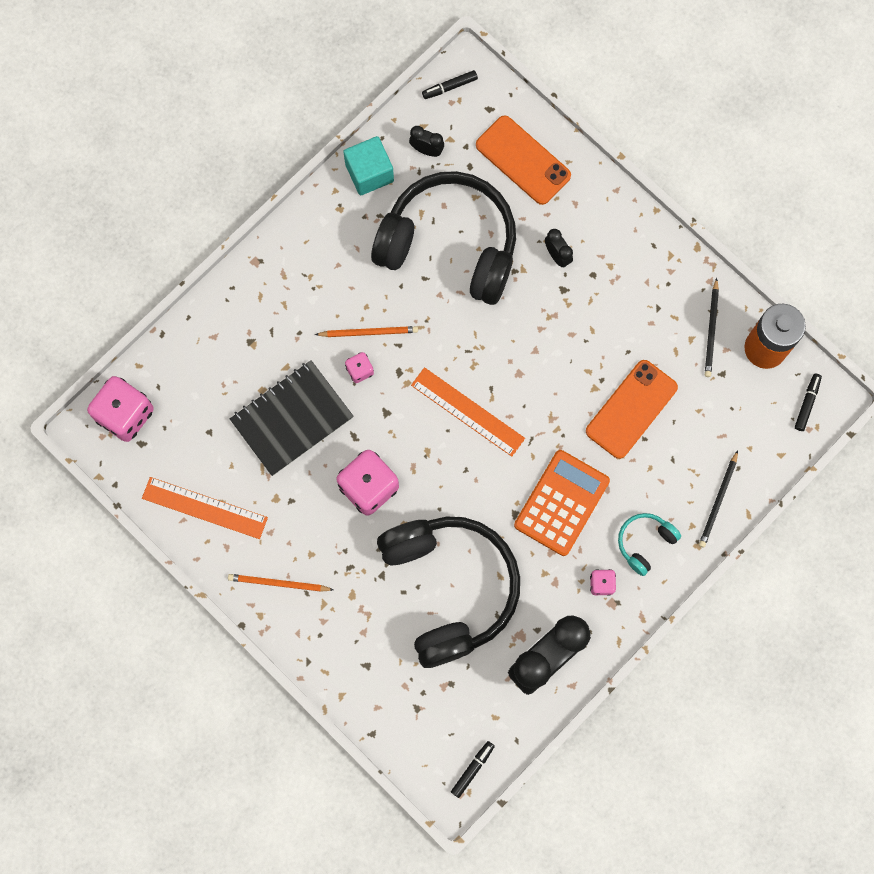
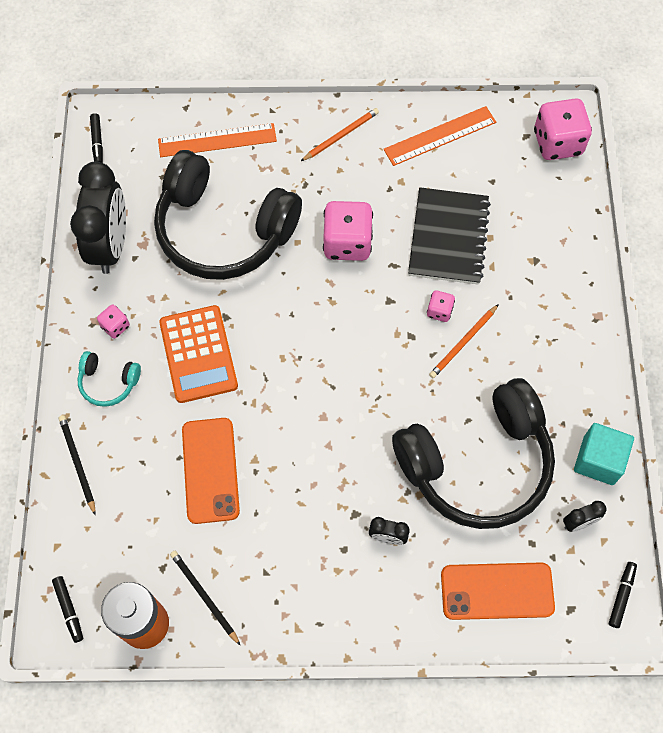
camera: 135 degrees right, 10 degrees down
(467, 412) = (332, 354): orange ruler -> orange ruler (217, 140)
(645, 543) = (108, 382): turquoise headphones -> turquoise headphones turned 105 degrees clockwise

